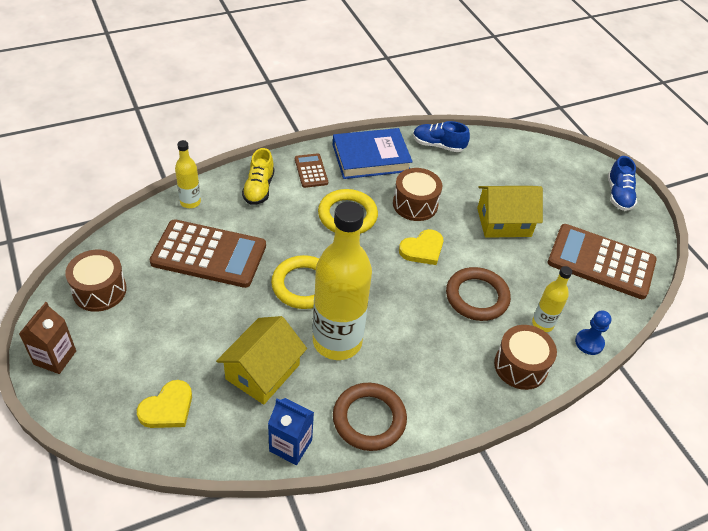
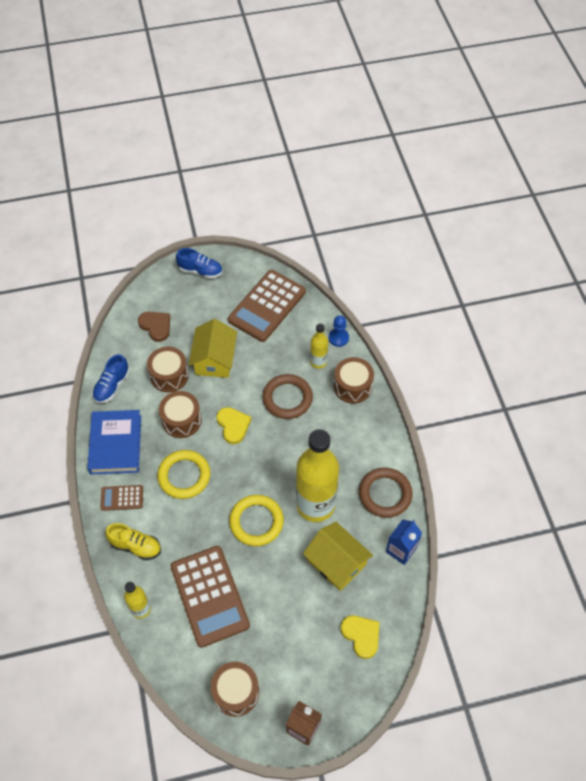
camera: 75 degrees left, 10 degrees up
(209, 254) = (209, 596): brown calculator -> brown calculator turned 135 degrees clockwise
(467, 187) = (169, 375): none -> brown drum
(525, 168) = (156, 326): none -> brown heart

